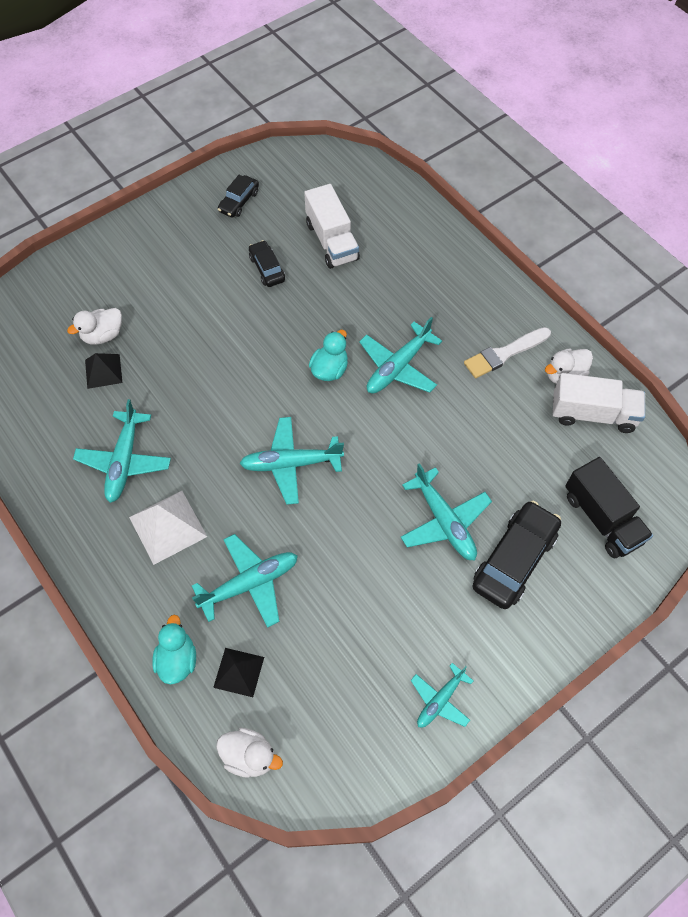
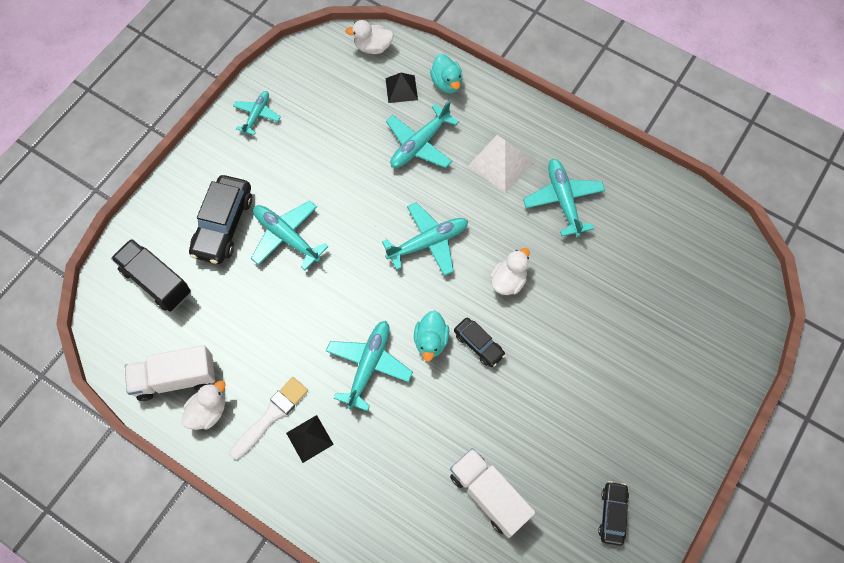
camera: 160 degrees right, 5 degrees up
(103, 335) = (652, 304): white duck -> white duck (508, 281)
(103, 371) = (629, 270): black pyramid -> black pyramid (309, 438)
(267, 268) = (540, 434): black car -> black car (478, 344)

